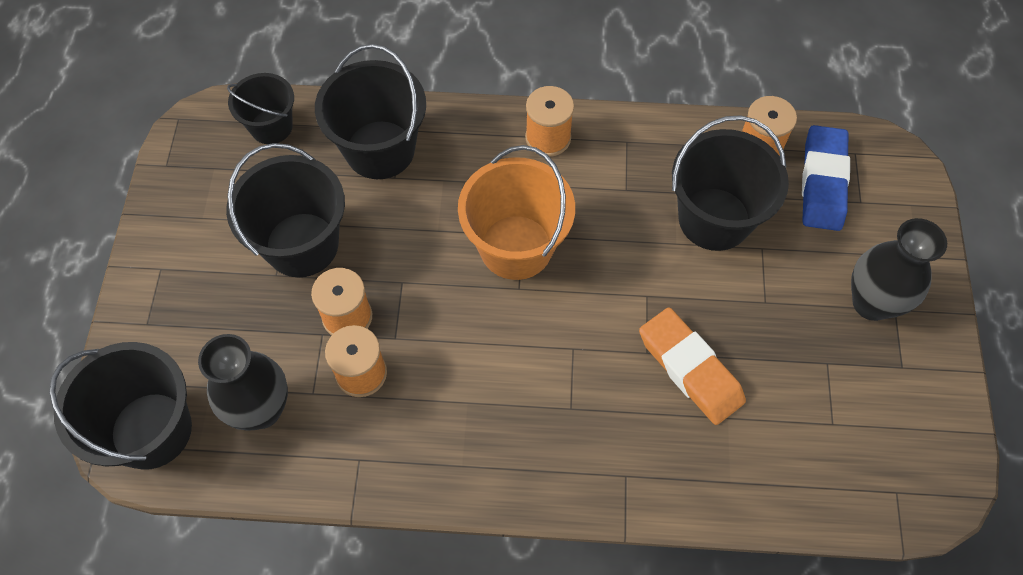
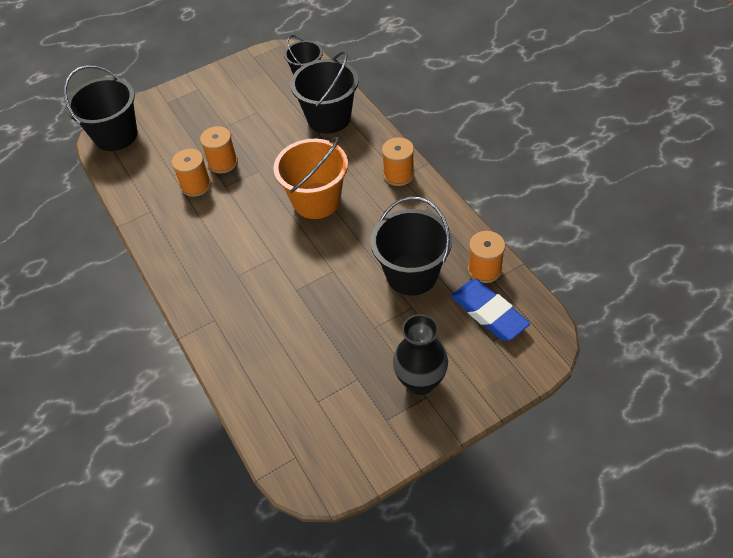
camera: 60 degrees right, 10 degrees down
(261, 409) = (151, 163): black vase -> none
(302, 245) = (249, 124): black bucket -> none
(690, 369) = (301, 314): orange eraser -> none
(822, 182) = (489, 313): blue eraser -> blue eraser turned 75 degrees clockwise

